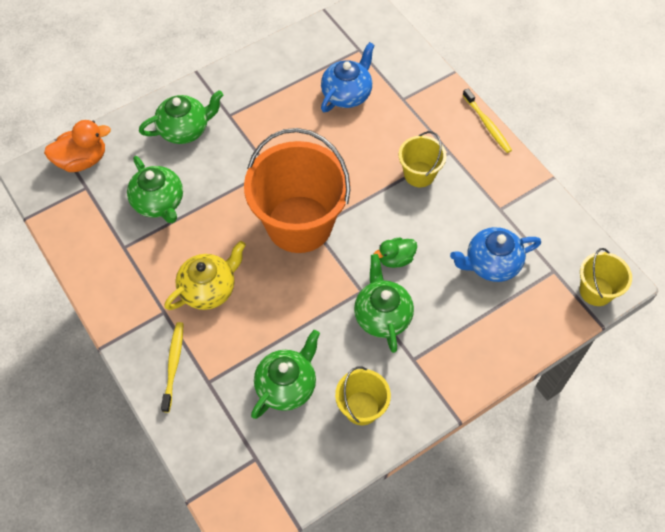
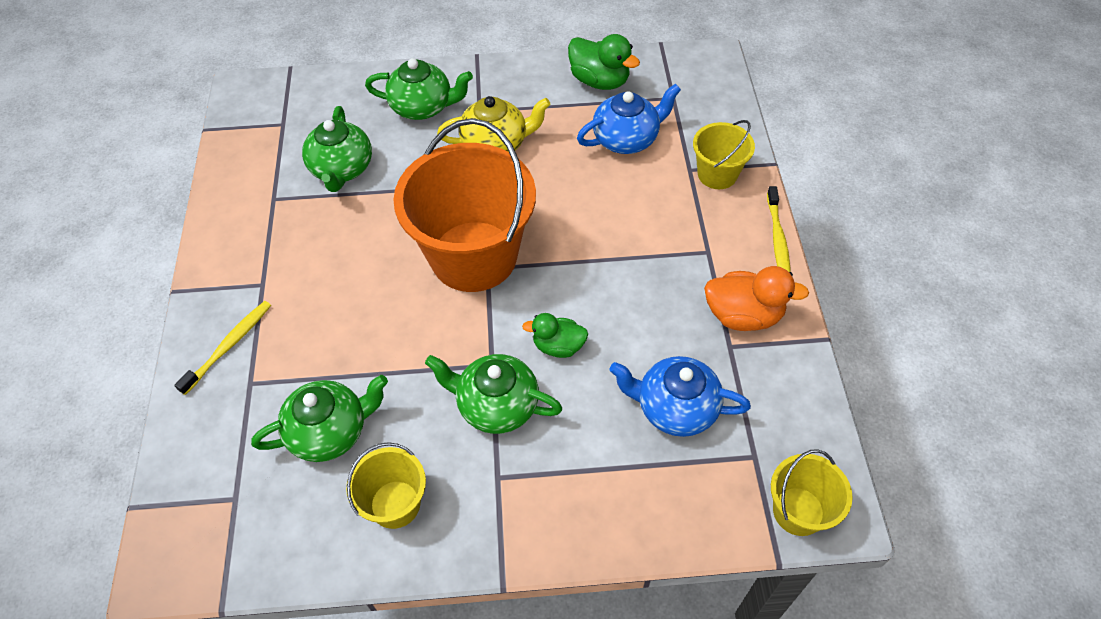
camera: 30 degrees right, 5 degrees down
(82, 160) = (299, 96): orange duck -> orange duck (743, 315)
(209, 289) = (325, 282): yellow teapot -> yellow teapot (495, 144)
(300, 57) = (599, 81): none -> green duck
(382, 315) = (496, 405): green teapot -> green teapot turned 90 degrees counterclockwise
(419, 174) = (653, 261): yellow bucket -> yellow bucket (717, 174)

